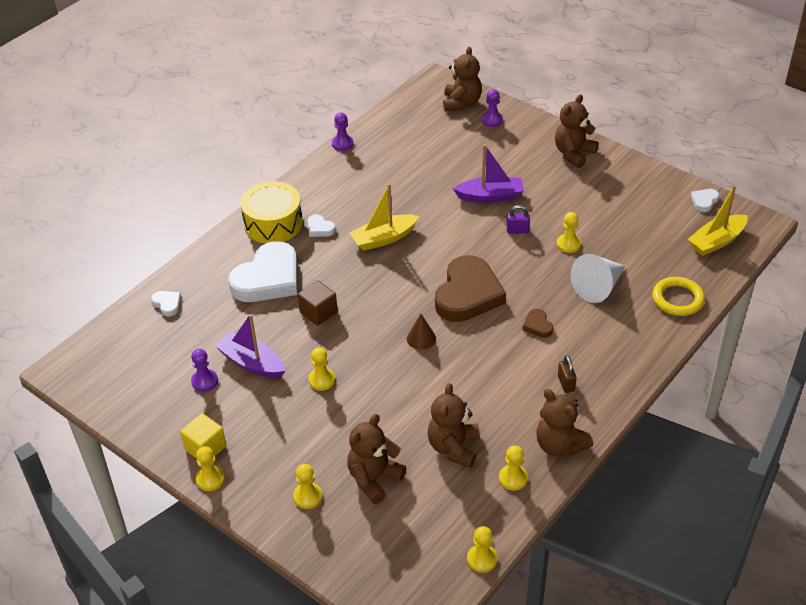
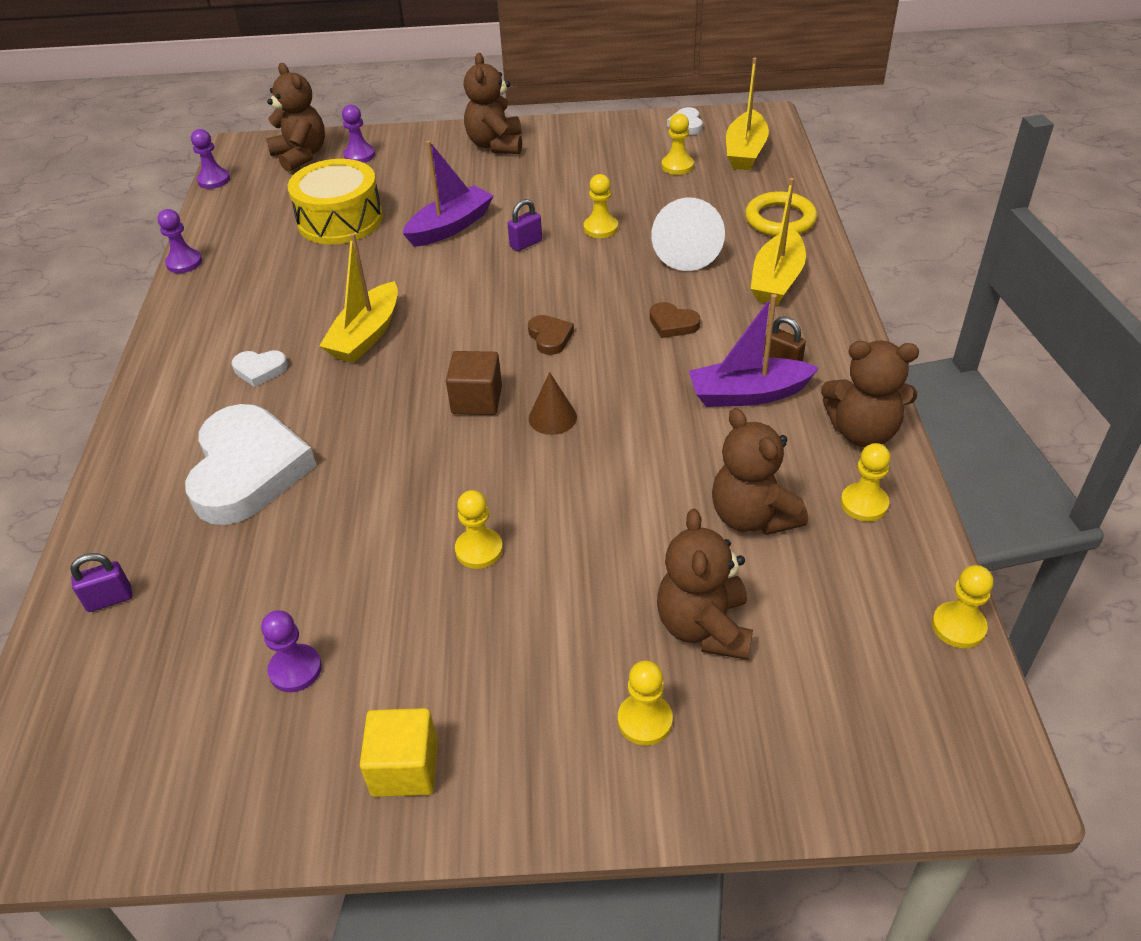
camera: 40 degrees left, 0 degrees up
(167, 304) = (109, 599): white heart -> purple padlock
(210, 479) = (466, 810): yellow pawn -> yellow pawn (677, 166)
(252, 363) = (346, 594): purple boat -> purple boat (748, 394)
(273, 223) = (180, 399): yellow drum -> yellow drum (340, 220)
(318, 312) = (374, 469): brown cube -> brown cube (477, 400)
(403, 96) = (214, 180): none -> purple pawn
(468, 294) = (550, 337): brown heart -> brown heart, size x0.42
(626, 335) = (777, 280): none -> yellow boat

